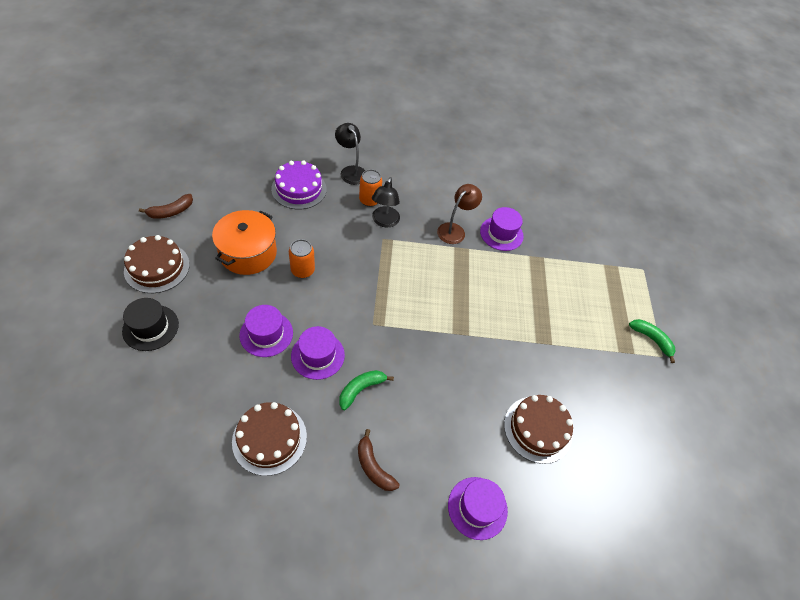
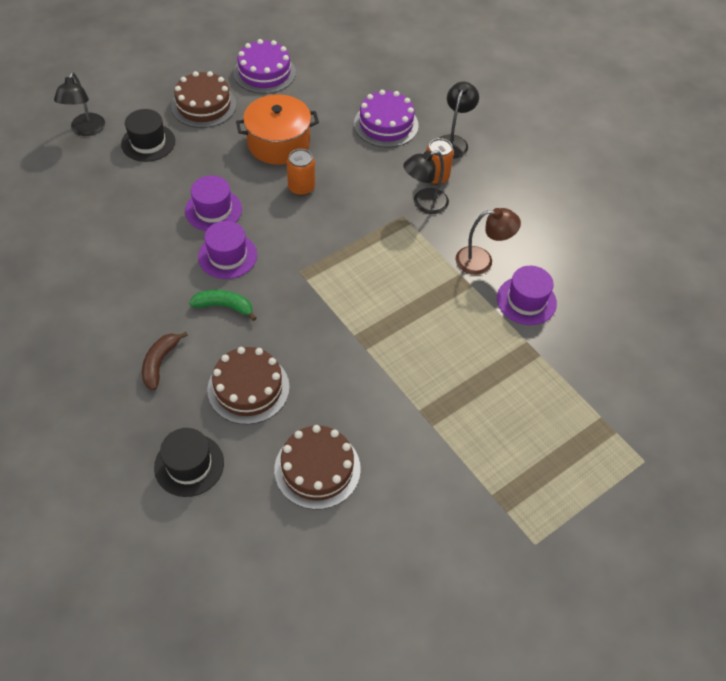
camera: 55 degrees right, 0 degrees up
(83, 360) = (86, 130): none -> black lamp
(171, 211) = (264, 72): brown banana -> purple cake
(269, 439) = (122, 278): brown cake -> brown cake (248, 388)
(477, 507) = (189, 465): purple hat -> black hat
(651, 339) = (547, 521): green banana -> none

